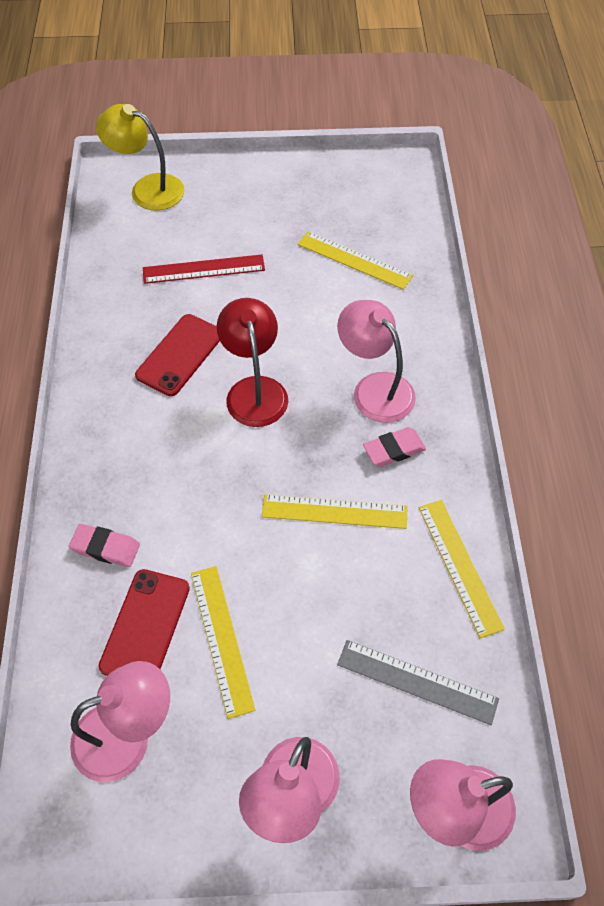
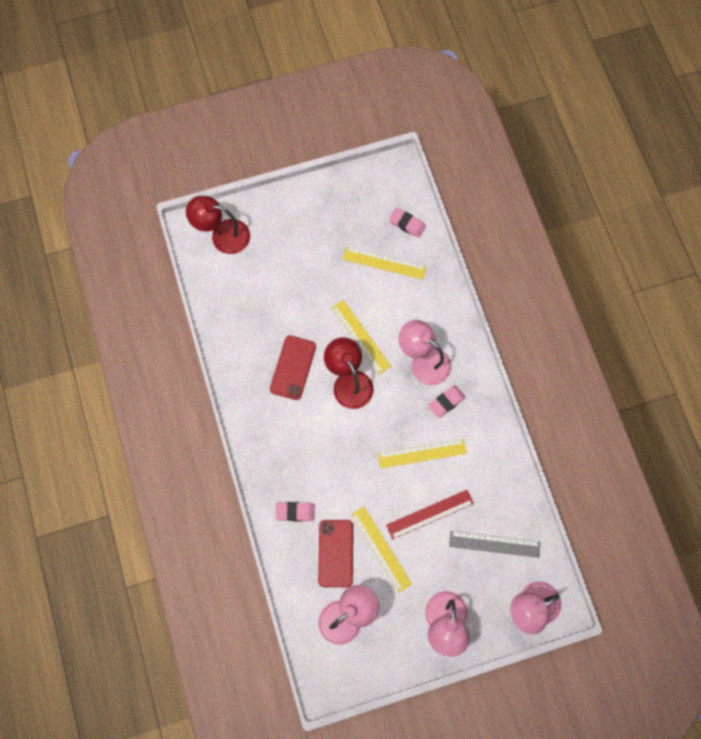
camera: 15 degrees left, 15 degrees up
(147, 189) = (222, 235): yellow lamp -> red lamp
(203, 269) = (285, 295): red ruler -> red ruler (430, 514)
(400, 224) = (407, 224): none -> pink eraser
(459, 566) = (502, 469): yellow ruler -> yellow ruler (360, 337)

